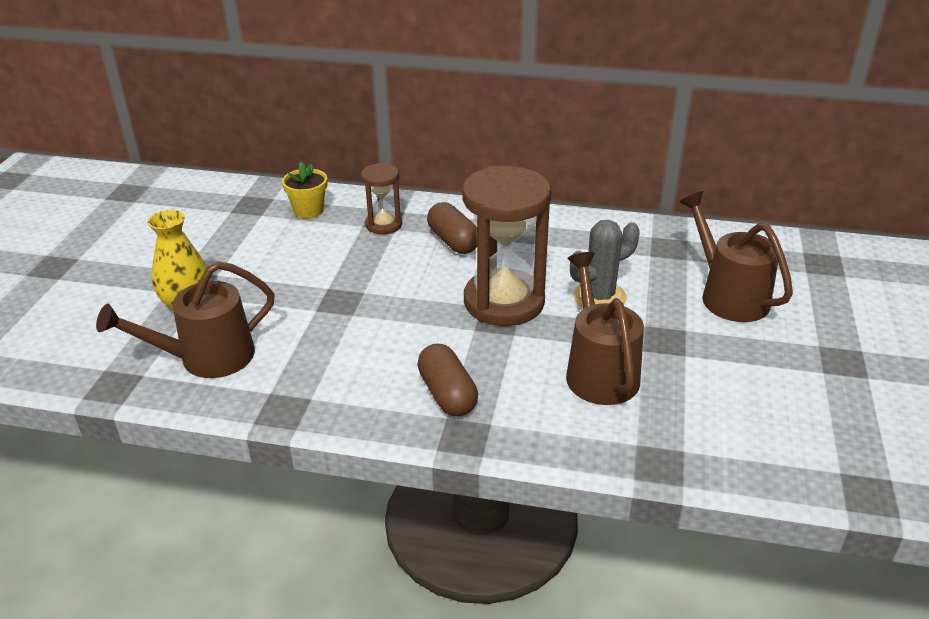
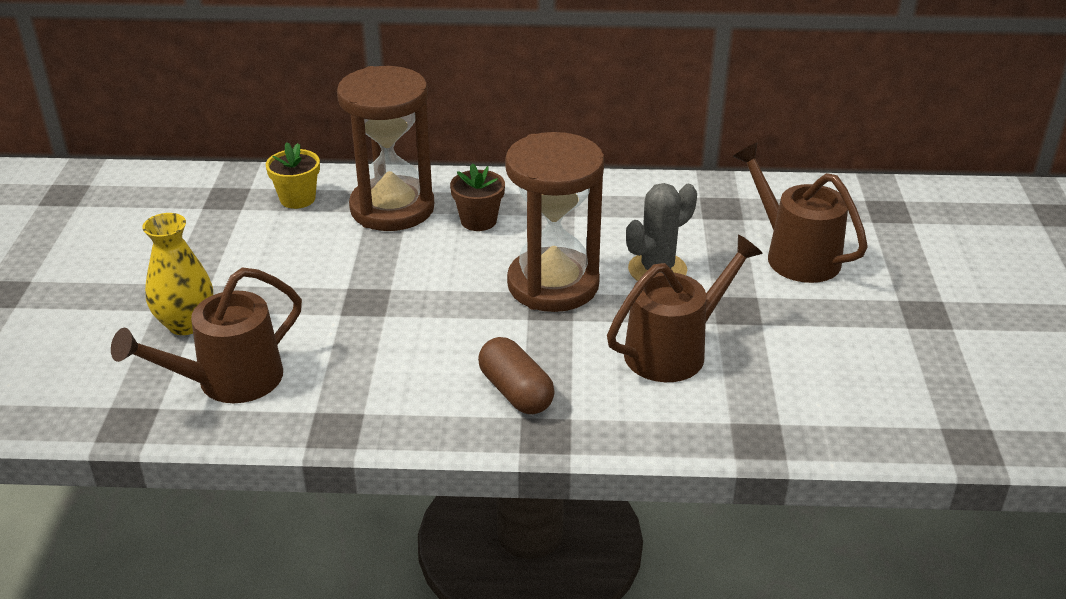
camera: 10 degrees left, 0 degrees up
(384, 225) = (392, 208): brown hourglass -> brown hourglass, size x1.95
(453, 241) = (478, 221): brown capsule -> brown flower pot
(598, 371) = (674, 350): brown watering can -> brown watering can turned 75 degrees clockwise

